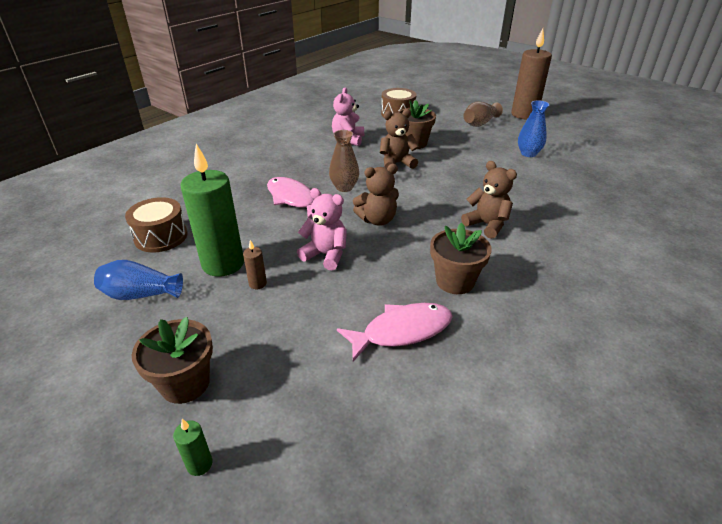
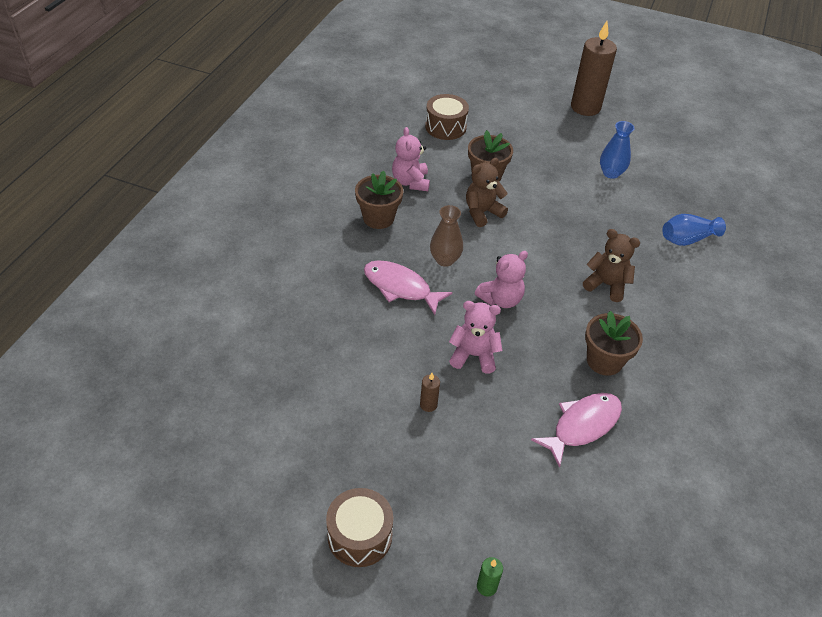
camera: 20 degrees left, 10 degrees up
(141, 294) = (323, 443): blue vase -> blue vase (687, 239)
(161, 237) = (292, 368): brown drum -> brown drum (360, 536)
(185, 383) = (429, 523): brown flower pot -> brown flower pot (378, 218)
(223, 264) = (380, 389): green candle -> none
(377, 220) = (501, 299): brown teddy bear -> pink teddy bear
(480, 123) = (544, 130): brown vase -> none

